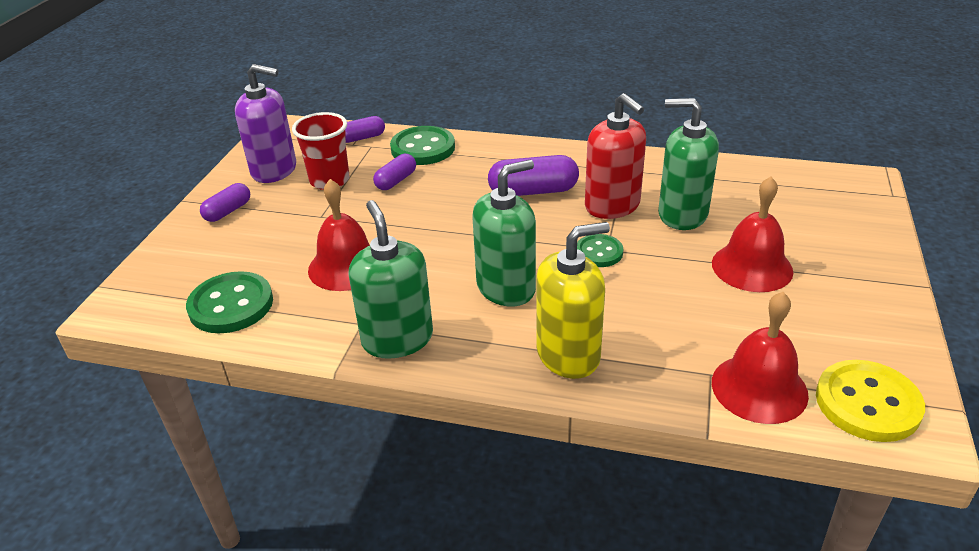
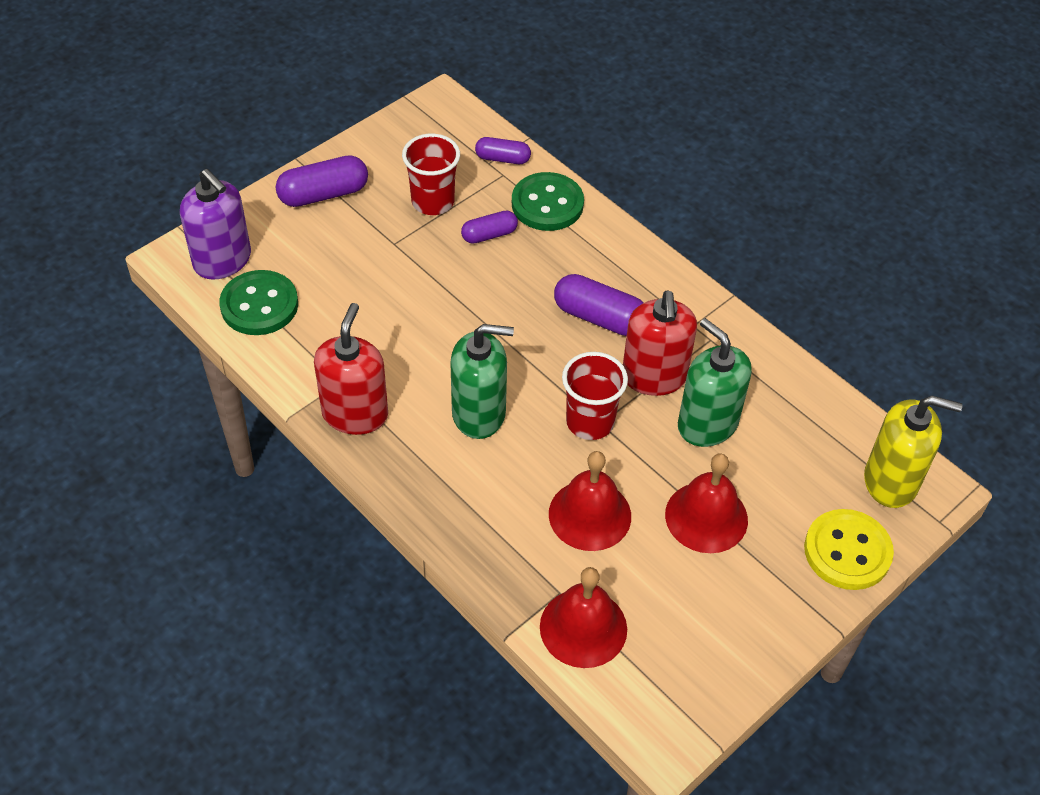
camera: 30 degrees right, 15 degrees up
(228, 211) = (323, 194): purple capsule -> purple capsule, size x1.62
(274, 170) = (395, 161): purple soap dispenser -> purple soap dispenser (222, 260)
(346, 266) = (372, 315): red bell -> red bell (590, 515)
(397, 339) = (355, 414): green soap dispenser -> red soap dispenser
(568, 355) = (468, 507): yellow soap dispenser -> yellow soap dispenser (891, 481)
(599, 252) = (590, 422): green button -> red cup
(867, 403) = (652, 693): yellow button -> yellow button (847, 551)

